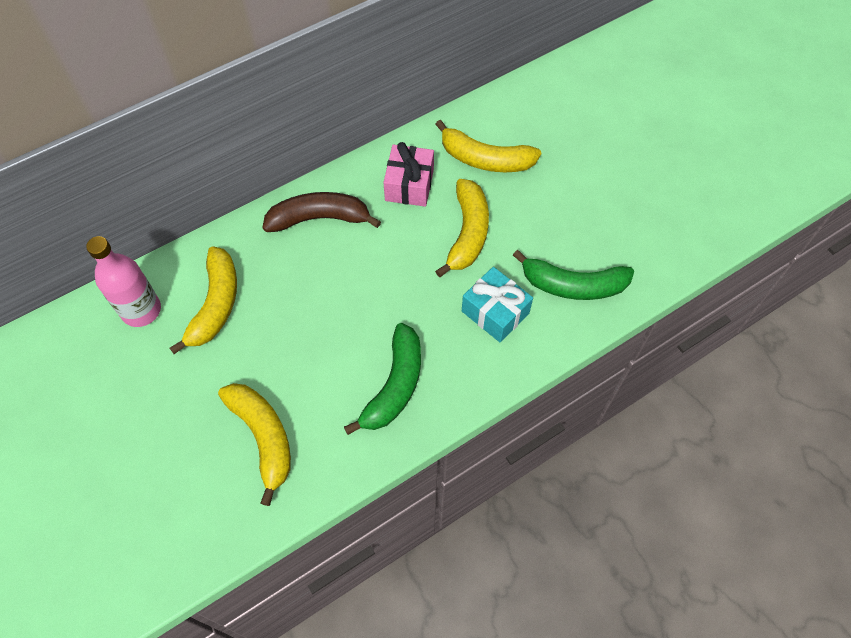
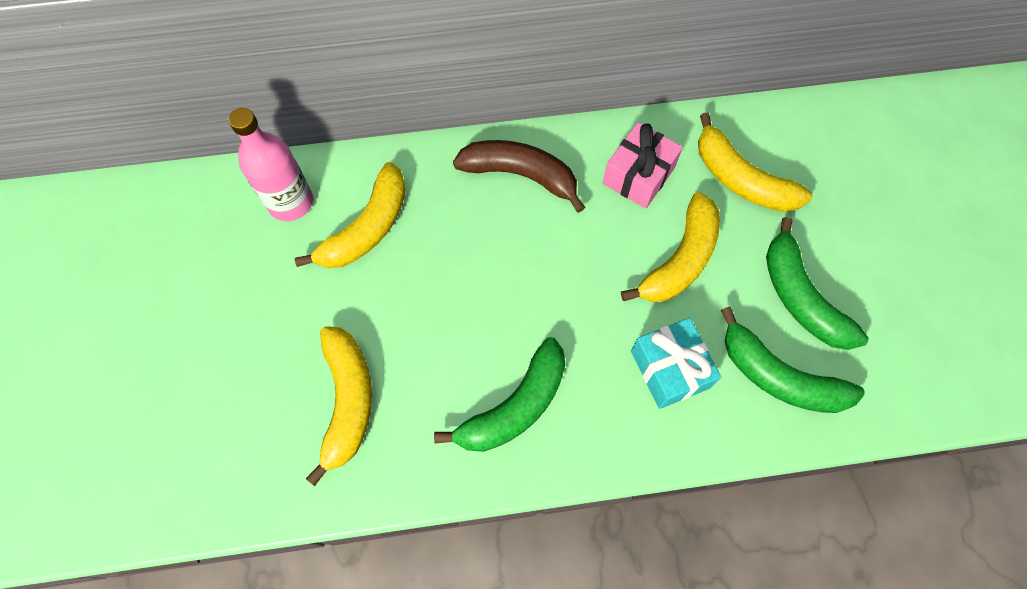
camera: 25 degrees right, 5 degrees up
(563, 225) = (800, 297): none -> green banana

